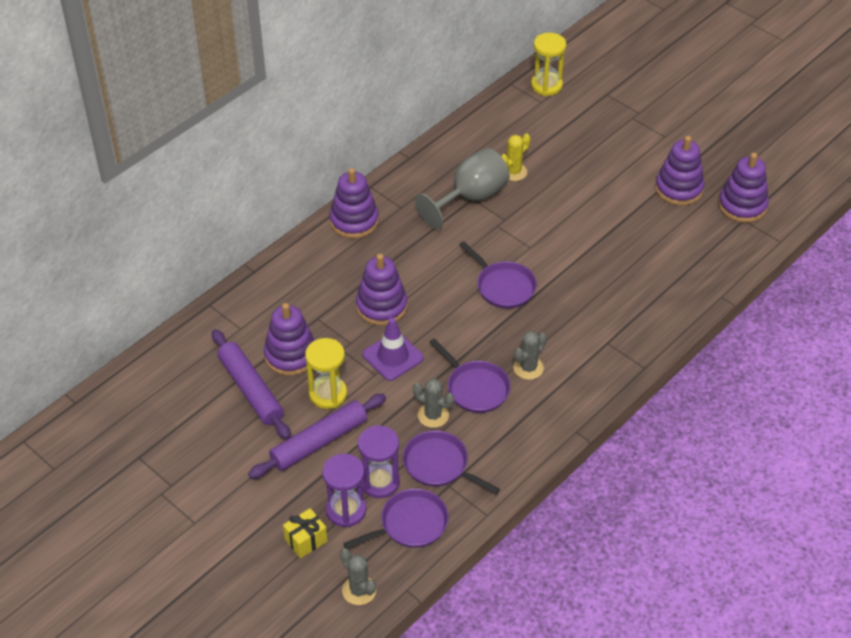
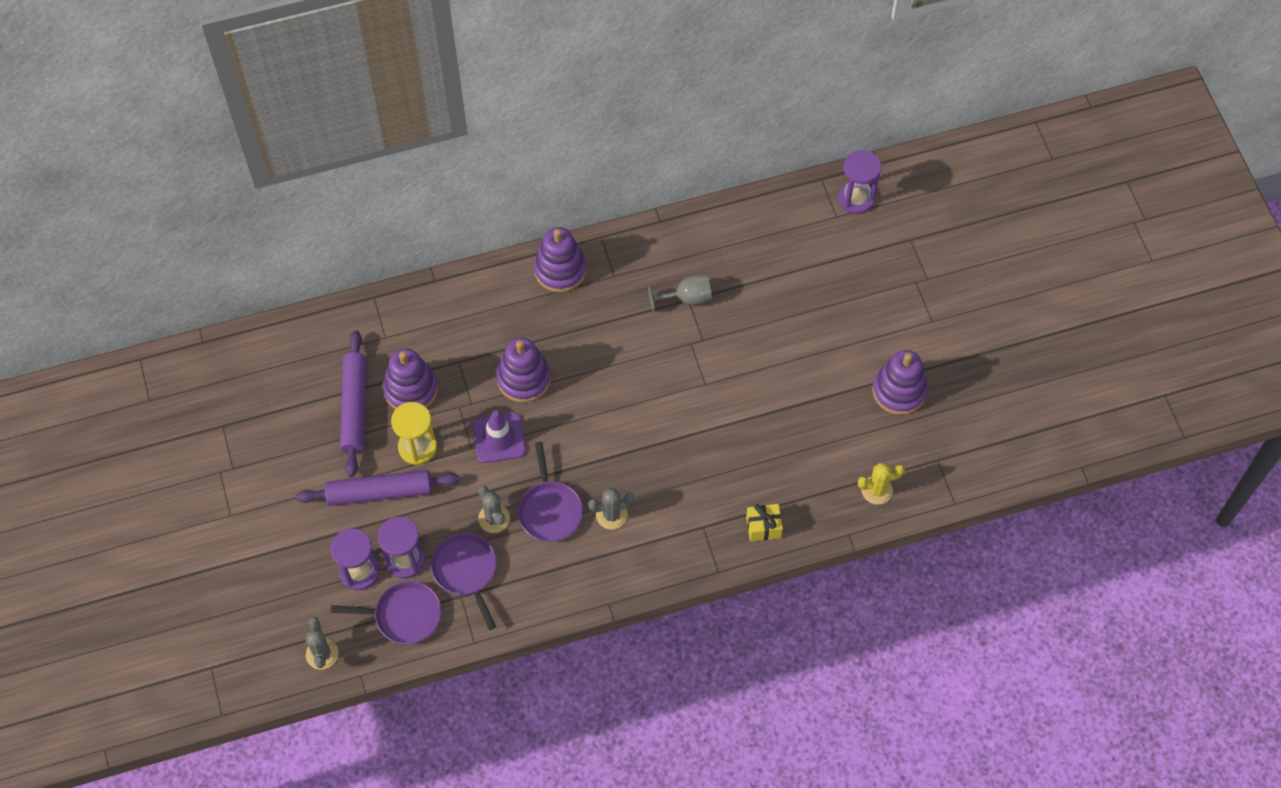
camera: 30 degrees right, 15 degrees up
(306, 540) = (309, 582): yellow gift -> yellow gift (763, 527)
(470, 198) = (687, 298): grey goblet -> grey goblet, size x0.60
(503, 286) = (649, 415): purple pan -> none
(513, 172) = (749, 288): yellow cactus -> yellow cactus (877, 490)
(546, 85) = (856, 199): yellow hourglass -> purple hourglass
(742, 206) = (948, 443): purple stacking toy -> none

